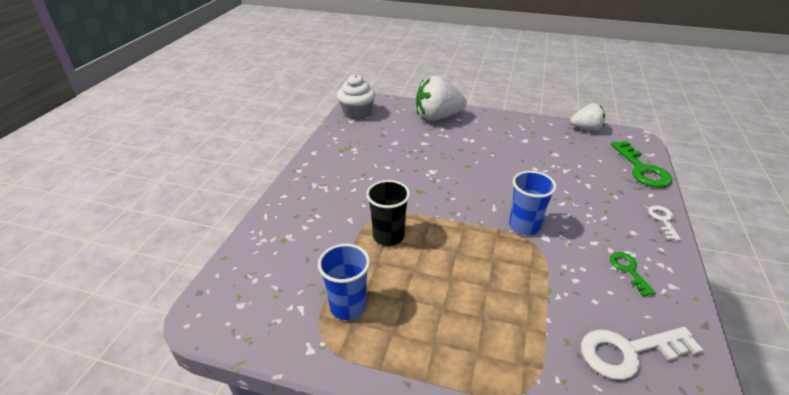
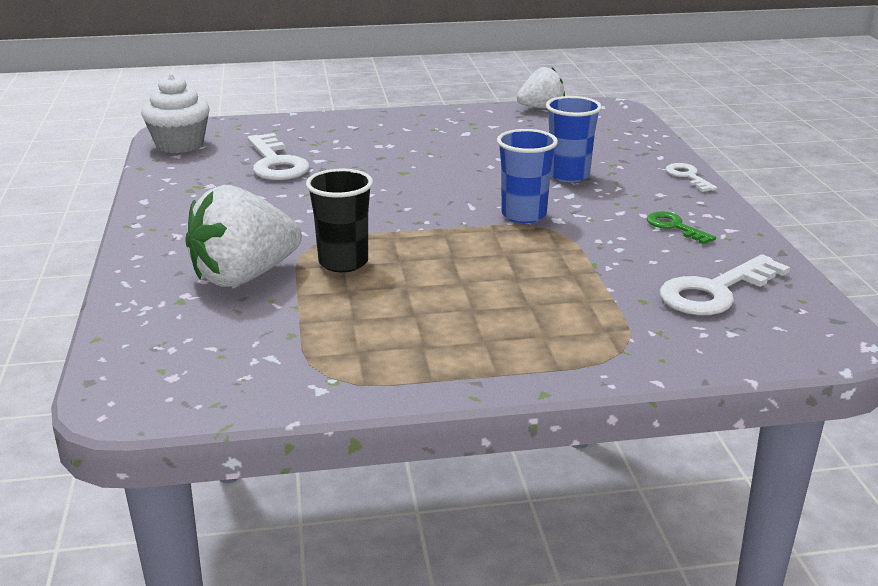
camera: 25 degrees left, 10 degrees down
(348, 306) = (341, 339): blue cup -> blue cup (569, 175)
(398, 140) = (275, 163): none -> white key
(437, 117) = (318, 129): white strawberry -> white strawberry (244, 276)
(642, 169) = (635, 135): green key -> none

